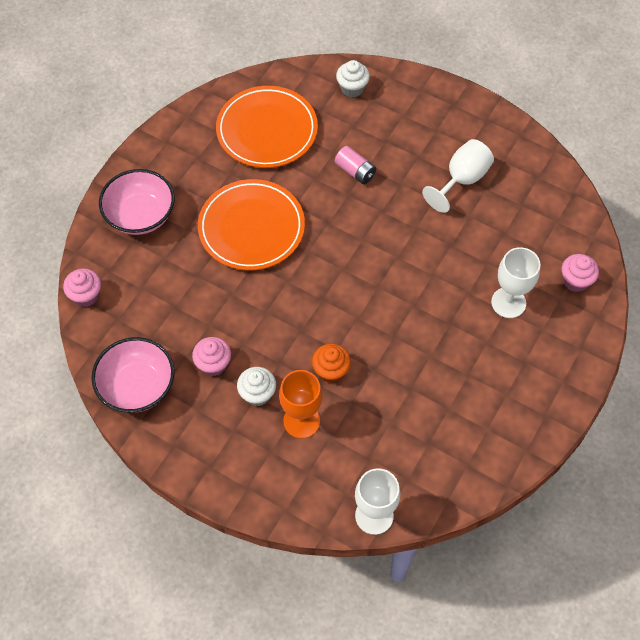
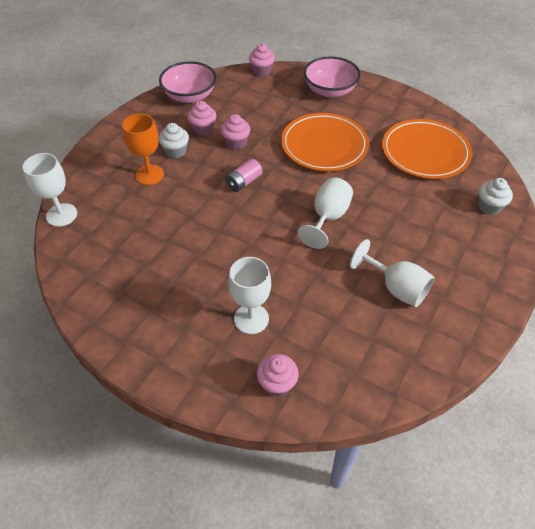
camera: 90 degrees right, 10 degrees down
(243, 324) = (236, 143): none -> pink cupcake
(331, 371) = (190, 191): orange cupcake -> none
(355, 171) = (392, 208): pink battery -> pink battery (244, 182)
(371, 231) = (327, 218): none -> white goblet

